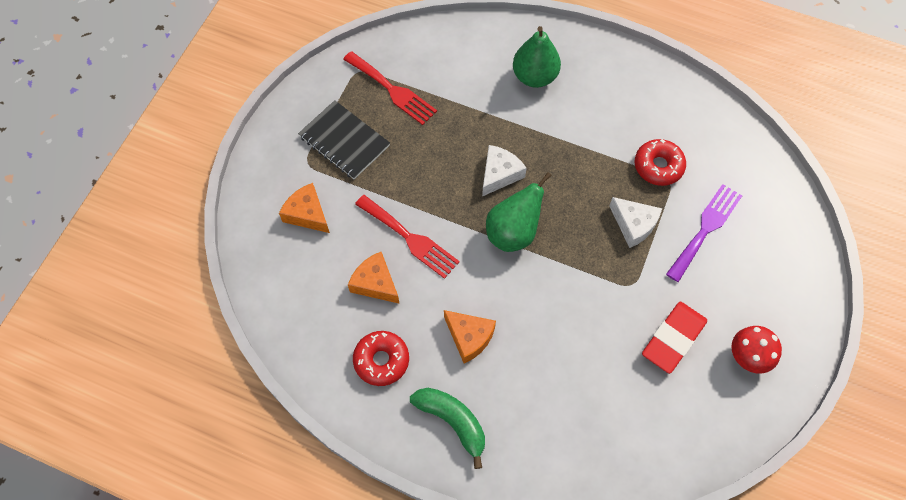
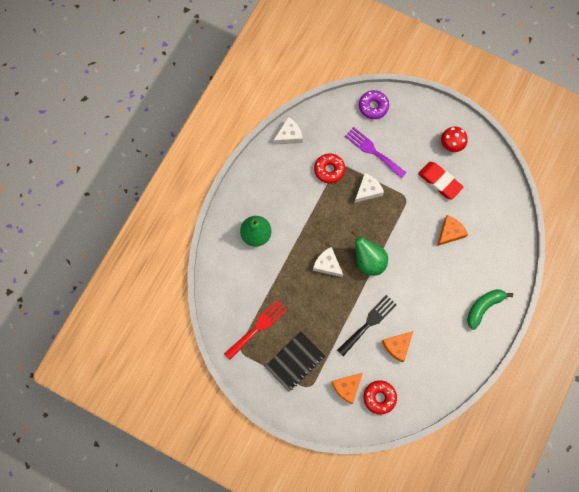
camera: 85 degrees left, 10 degrees up
(381, 360) = (446, 345): red donut -> red donut (379, 397)
(410, 238) = (368, 323): red fork -> black fork
(469, 337) = (434, 293): orange cheese -> orange cheese (450, 232)
(704, 107) = (289, 135): none -> white cheese
(787, 225) = (373, 107): none -> purple donut

